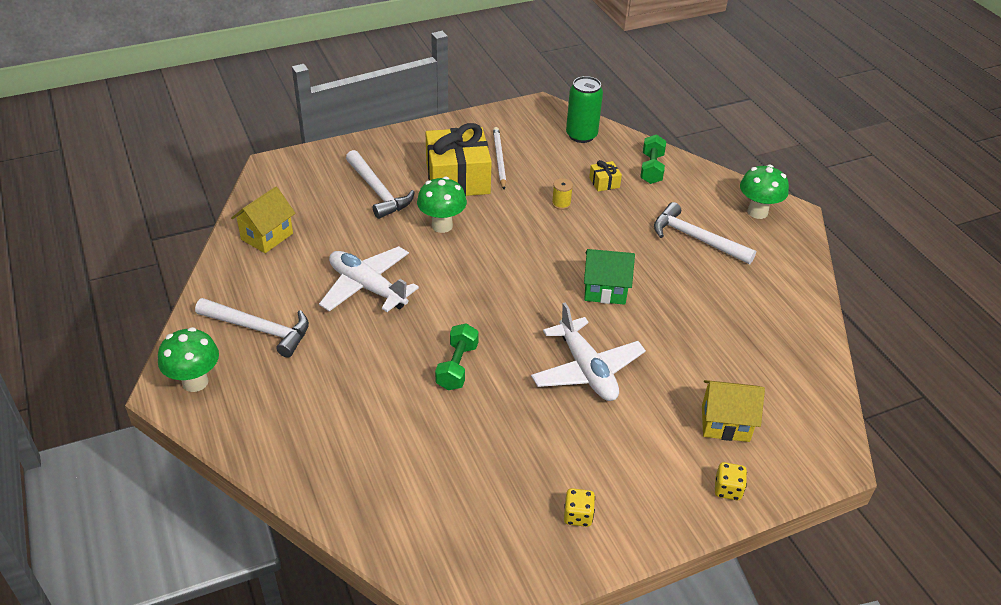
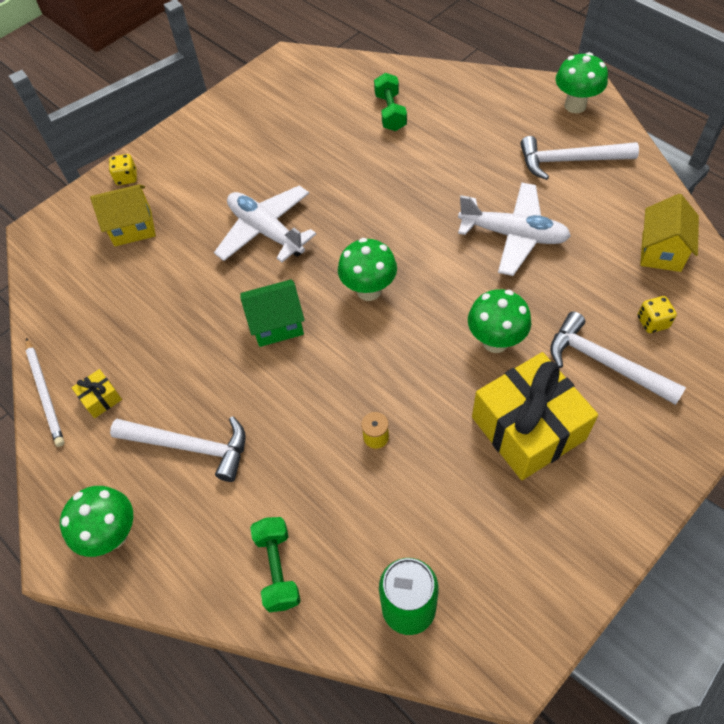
camera: 165 degrees right, 15 degrees up
(457, 366) = (380, 192): green dumbbell -> green dumbbell (390, 112)
(499, 159) = (498, 492): white pencil -> white pencil (45, 393)
(516, 289) = (369, 290): none -> green mushroom
(578, 516) = (235, 123): yellow dice -> yellow dice (652, 322)
(604, 182) = (335, 506): yellow gift -> yellow gift (101, 398)

